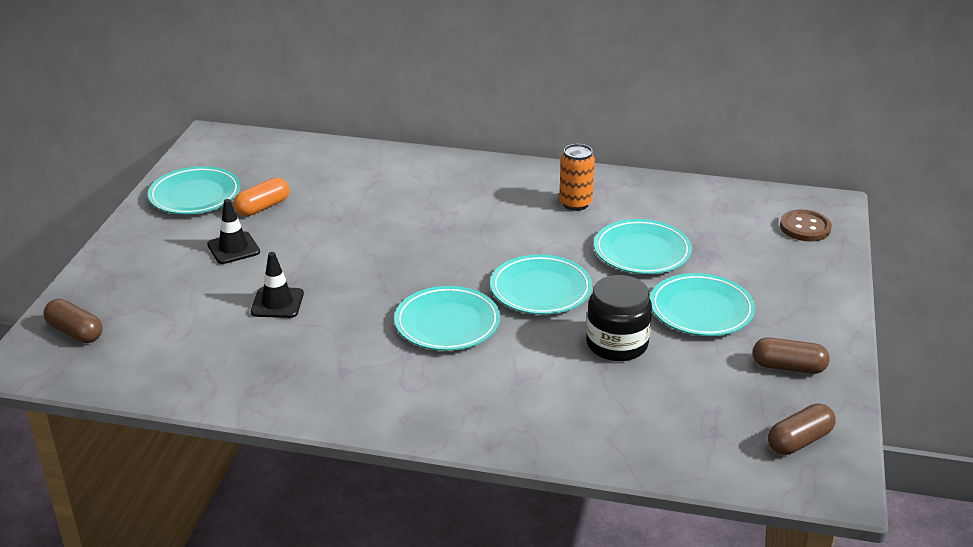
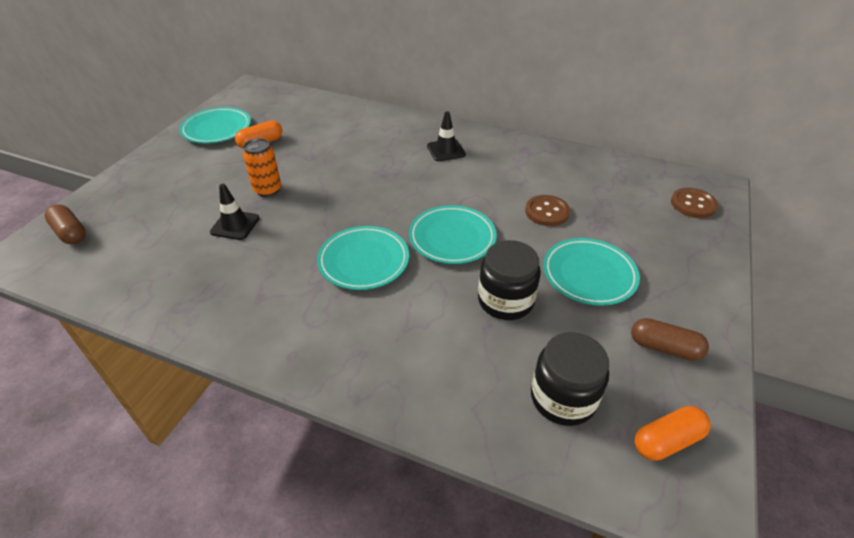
camera: 10 degrees right, 10 degrees up
(233, 248) = (224, 174): black traffic cone -> black traffic cone (446, 150)
(575, 203) = (501, 163): orange can -> orange can (267, 190)
(642, 252) = (547, 212): turquoise plate -> brown button
(695, 420) = (563, 398): none -> black jar
(799, 441) = (667, 440): brown capsule -> orange capsule

